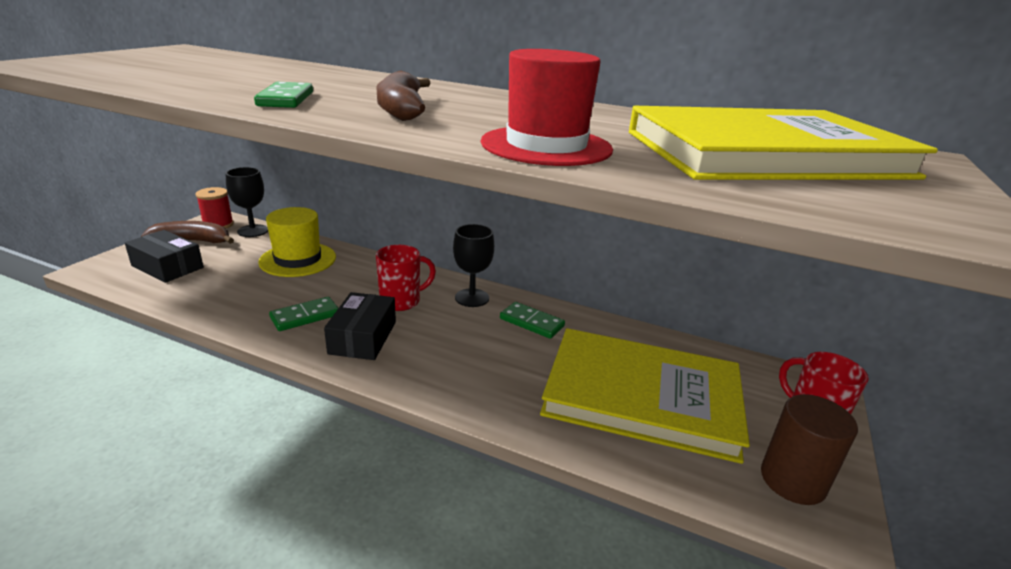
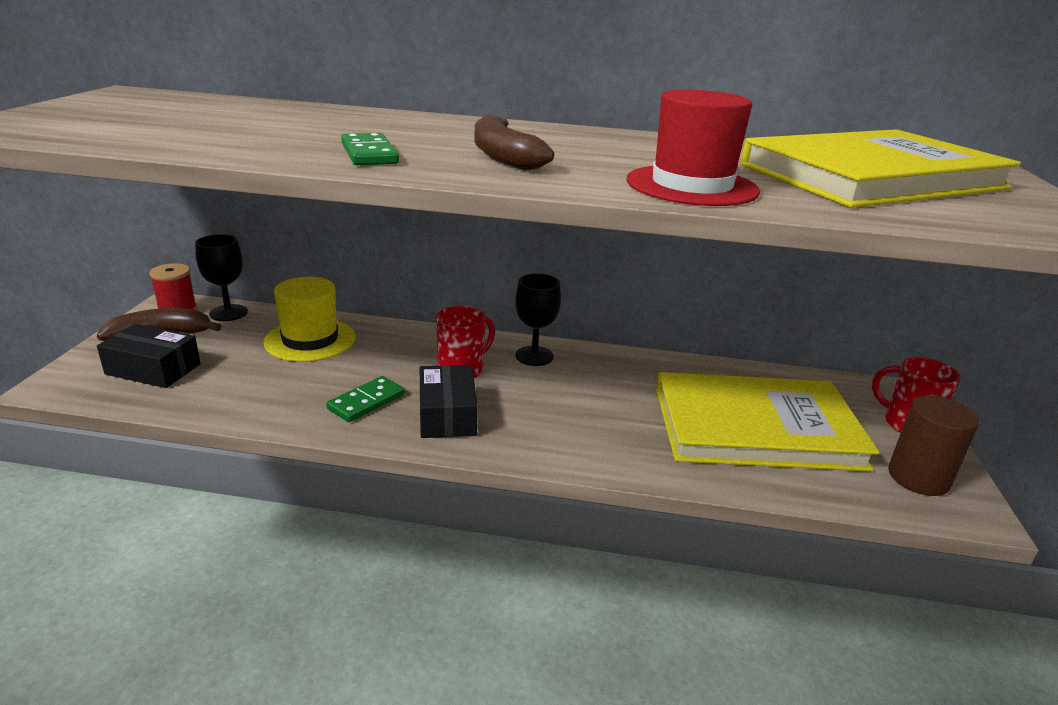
camera: 15 degrees left, 0 degrees up
(531, 322) = (611, 373): green domino -> none

